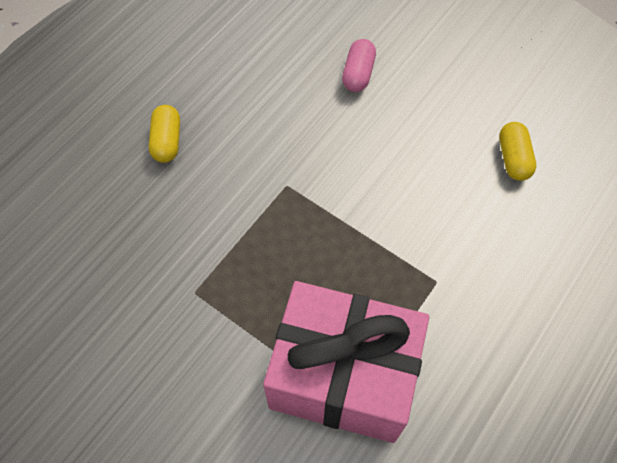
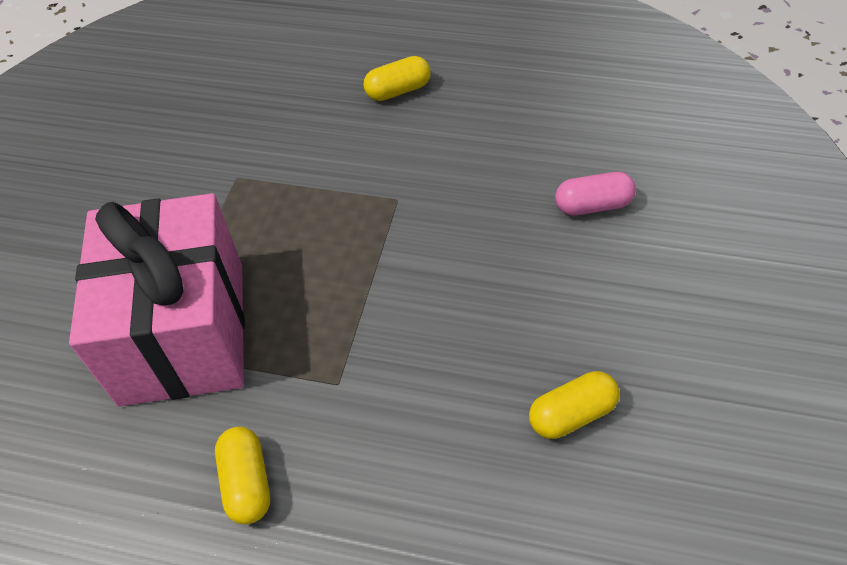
camera: 70 degrees right, 10 degrees down
(493, 364) = (247, 483): none -> yellow capsule

